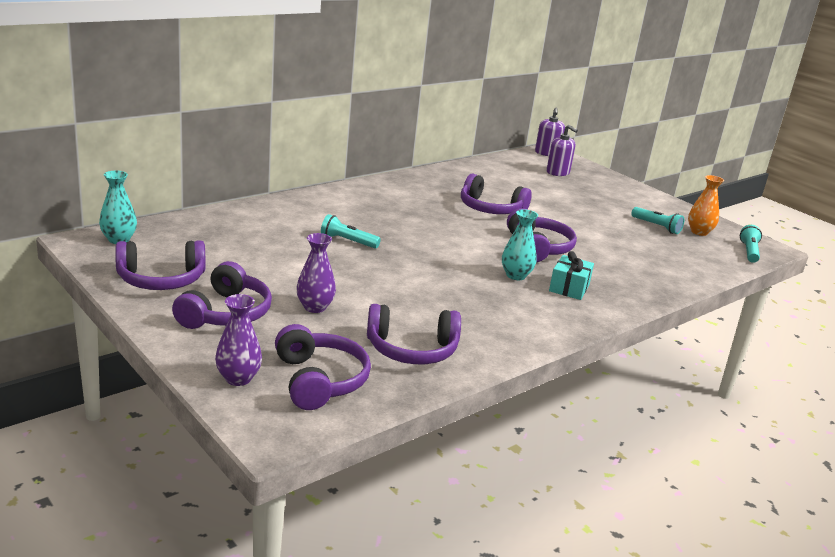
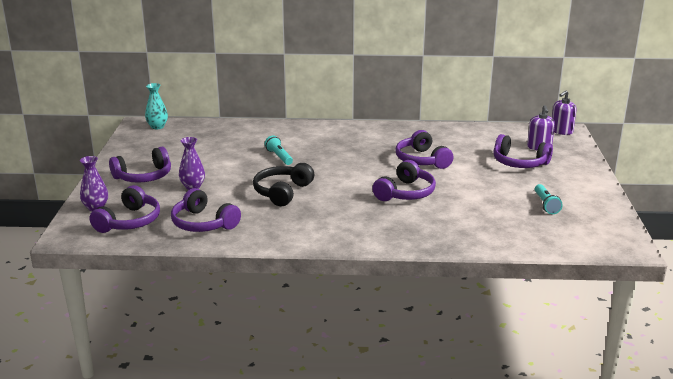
camera: 45 degrees right, 0 degrees up
(161, 280) = (143, 152): purple headphones -> purple headphones (519, 163)
(426, 282) = (282, 192): none -> black headphones
(516, 275) = (351, 205): turquoise vase -> none
(569, 288) = (374, 223): turquoise gift -> none
(699, 232) = (581, 218): orange vase -> none
(749, 252) = (599, 245): turquoise flashlight -> none

